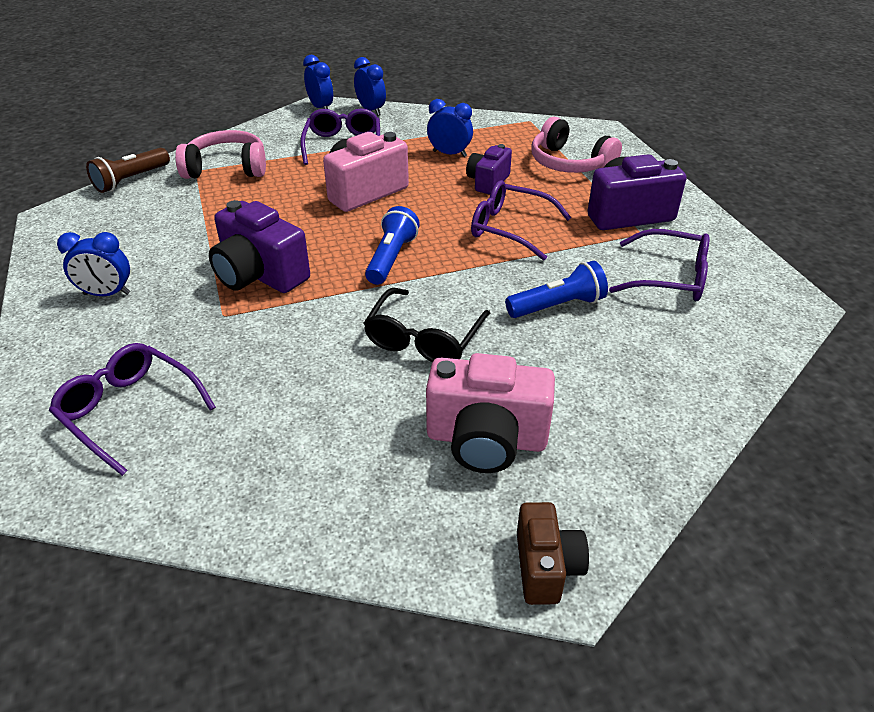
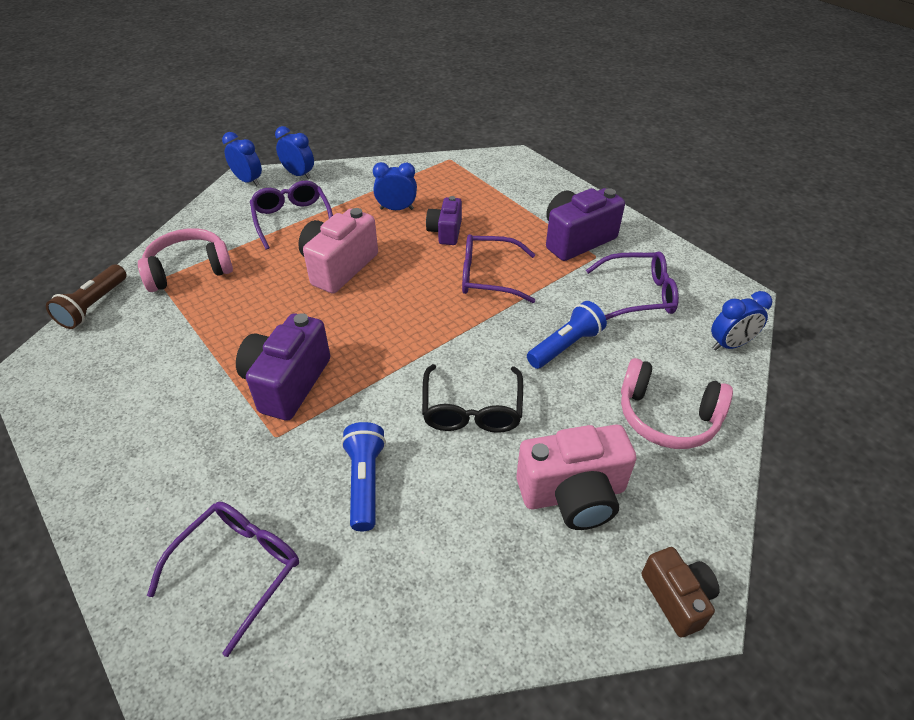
camera: 20 degrees left, 5 degrees up
(107, 294) = (142, 445): blue clock -> blue clock (730, 345)
(129, 411) = (239, 568): purple glasses -> purple glasses turned 105 degrees clockwise
(260, 275) = (287, 383): purple camera -> purple camera turned 90 degrees clockwise
(391, 258) = (401, 333): blue flashlight -> blue flashlight (365, 482)
(569, 163) = (505, 197): pink headphones -> pink headphones (667, 417)

